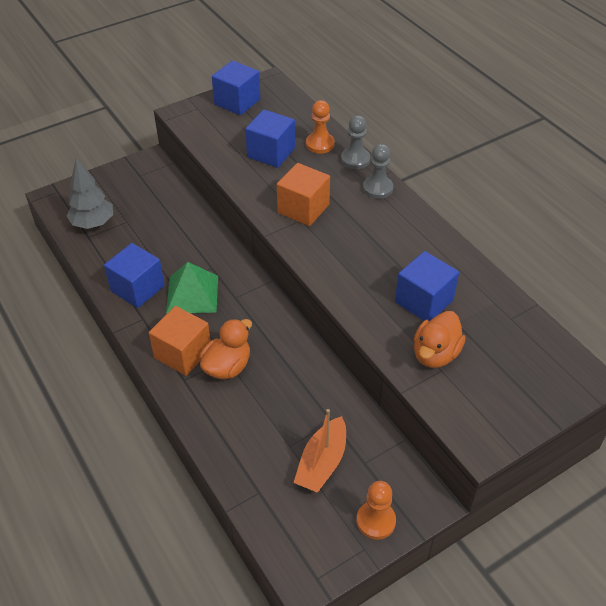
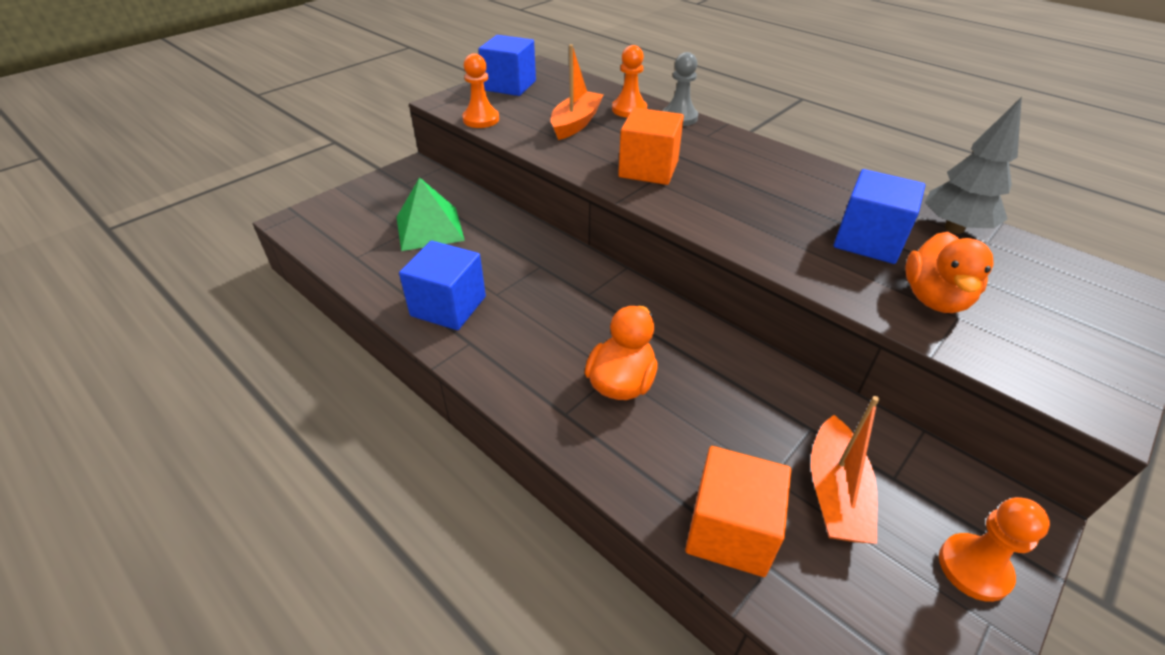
camera: 15 degrees left, 5 degrees down
(93, 224) = (359, 242): grey tree -> grey tree (954, 228)
(183, 353) = (548, 377): orange cube -> orange cube (730, 530)
(192, 294) = (529, 300): green pyramid -> green pyramid (429, 228)
(201, 137) = (481, 119): none -> orange pawn
(271, 153) = (576, 123): blue cube -> orange boat
(377, 188) = (724, 139): grey pawn -> none

